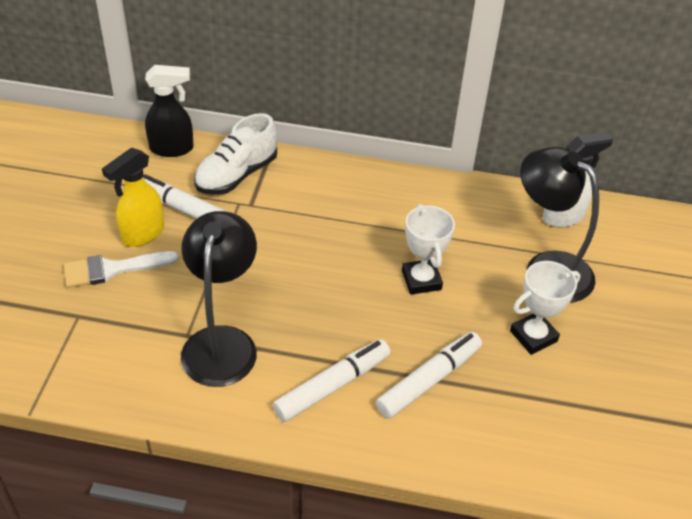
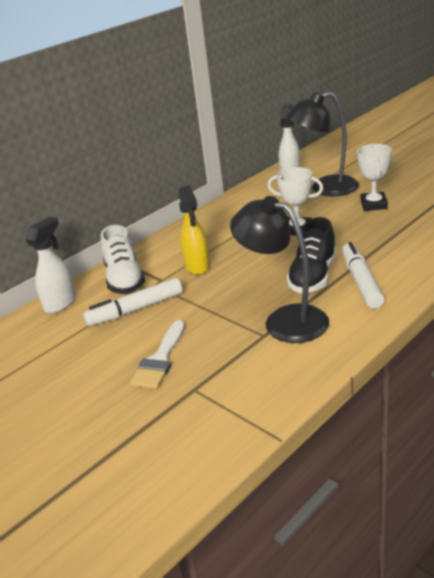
camera: 50 degrees left, 15 degrees down
(142, 234) = (137, 336): yellow spray bottle -> yellow spray bottle (197, 266)
(172, 148) = (61, 303): black spray bottle -> white spray bottle
(321, 335) = (313, 276): none -> black shoe
(429, 380) = (382, 245): white marker -> none

